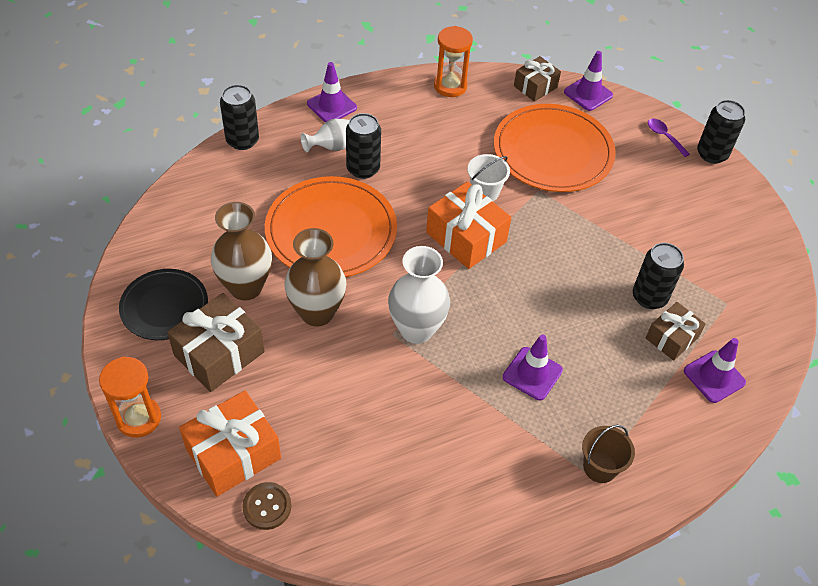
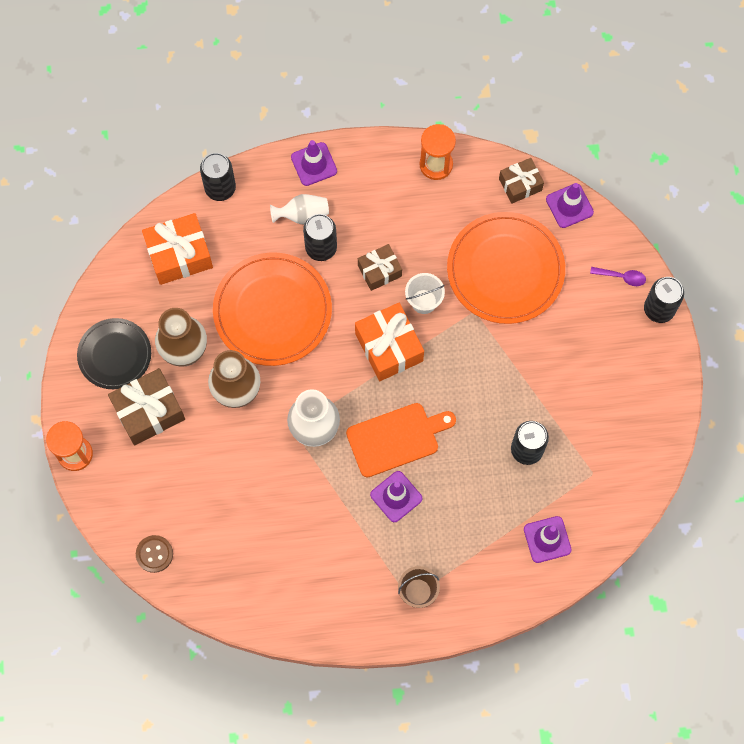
camera: 20 degrees right, 20 degrees up
(233, 453) = (140, 503): orange gift -> orange gift (179, 255)
(508, 317) = (396, 438): none -> orange cutting board
(664, 136) = (622, 277): purple spoon -> purple spoon turned 120 degrees clockwise
(671, 338) = (528, 494): brown gift -> brown gift (379, 271)

